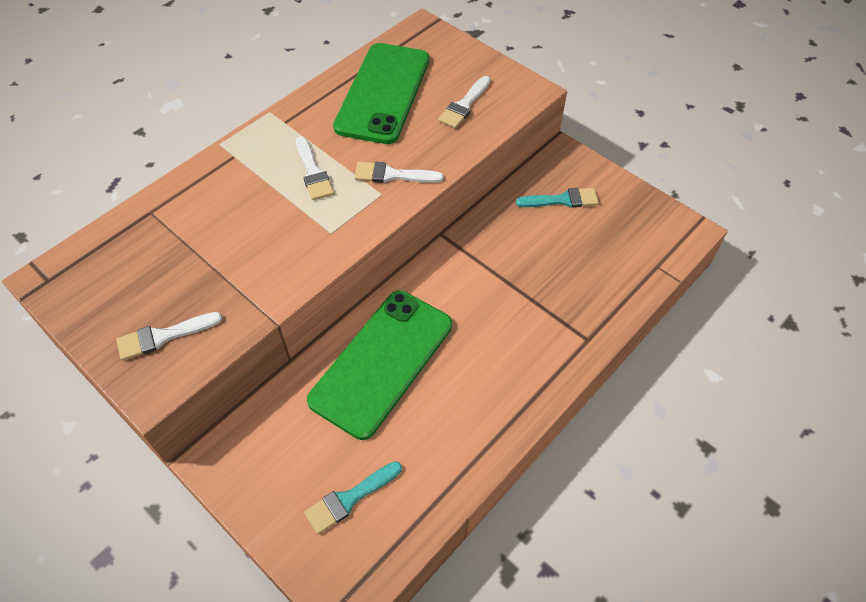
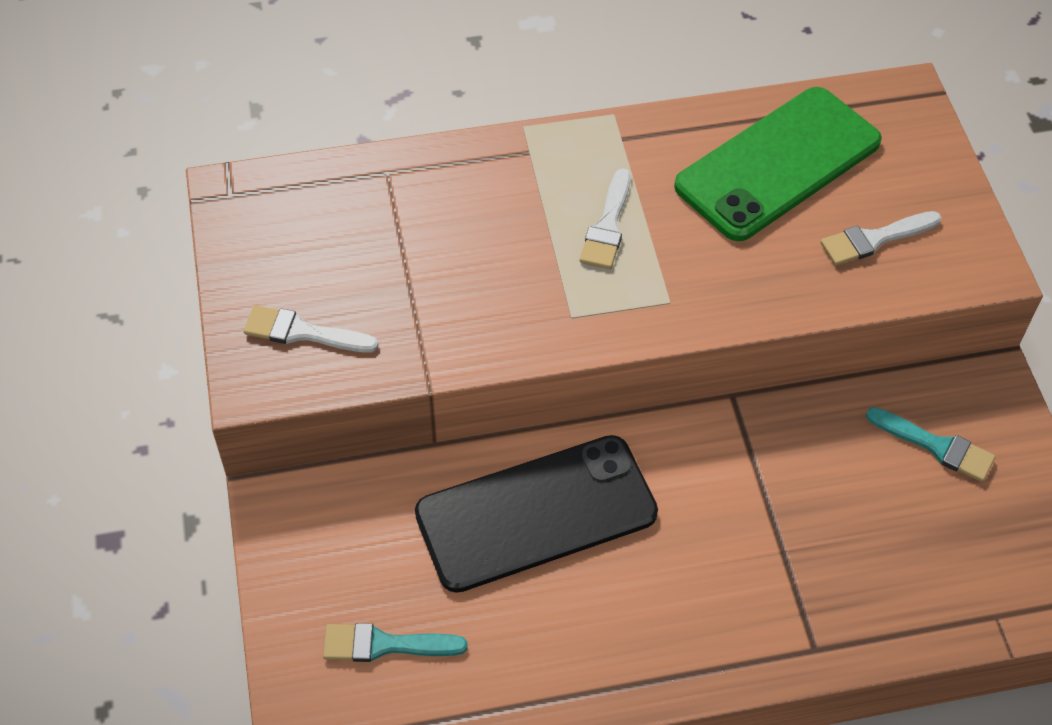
camera: 35 degrees right, 0 degrees up
(382, 362) = (536, 513): green phone -> black phone
(392, 175) = (703, 284): white brush -> none

